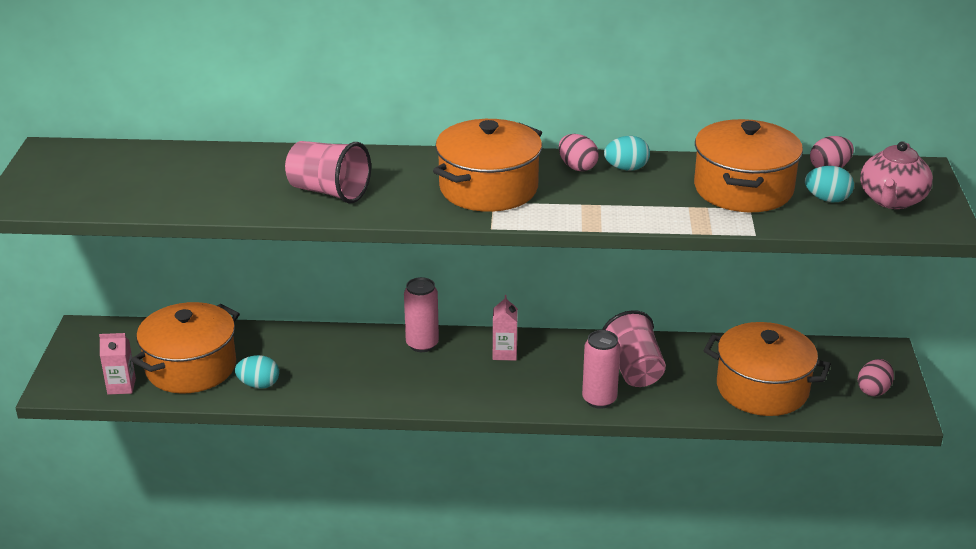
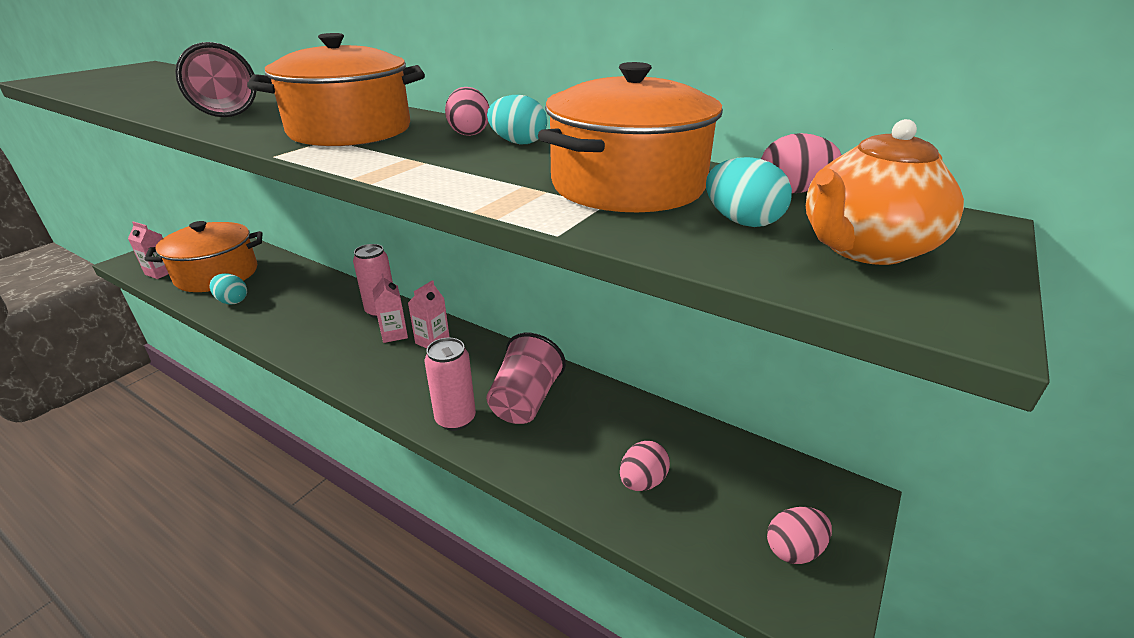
camera: 30 degrees right, 0 degrees up
(463, 359) = (394, 334): none -> pink carton
(762, 389) = (642, 481): orange pot -> pink egg
(891, 200) = (863, 248): pink teapot -> orange teapot

